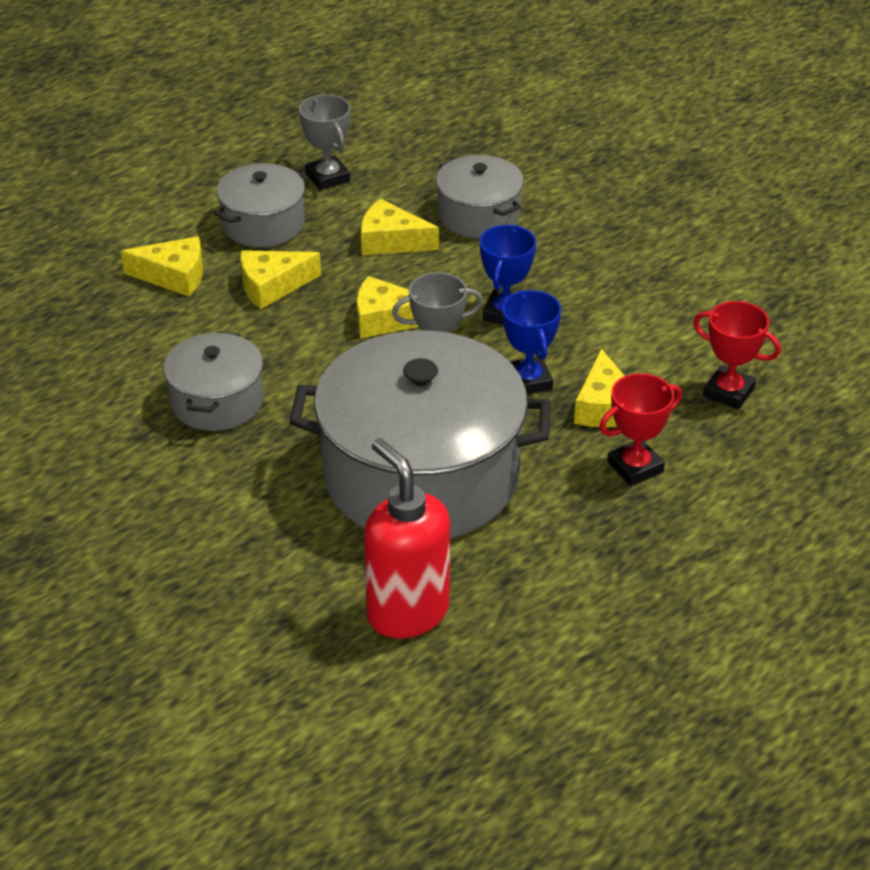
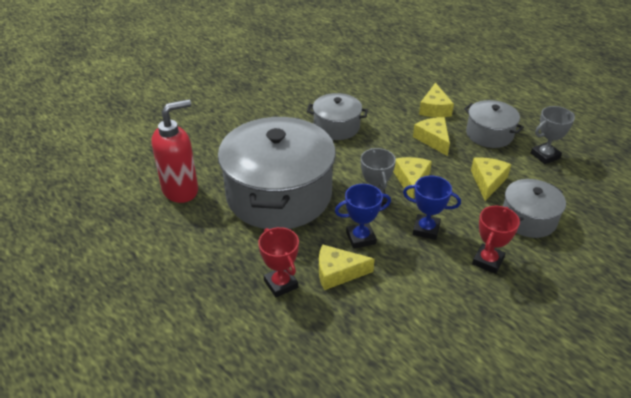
camera: 90 degrees right, 0 degrees up
(728, 392) = (356, 340): red trophy -> red trophy (488, 261)

